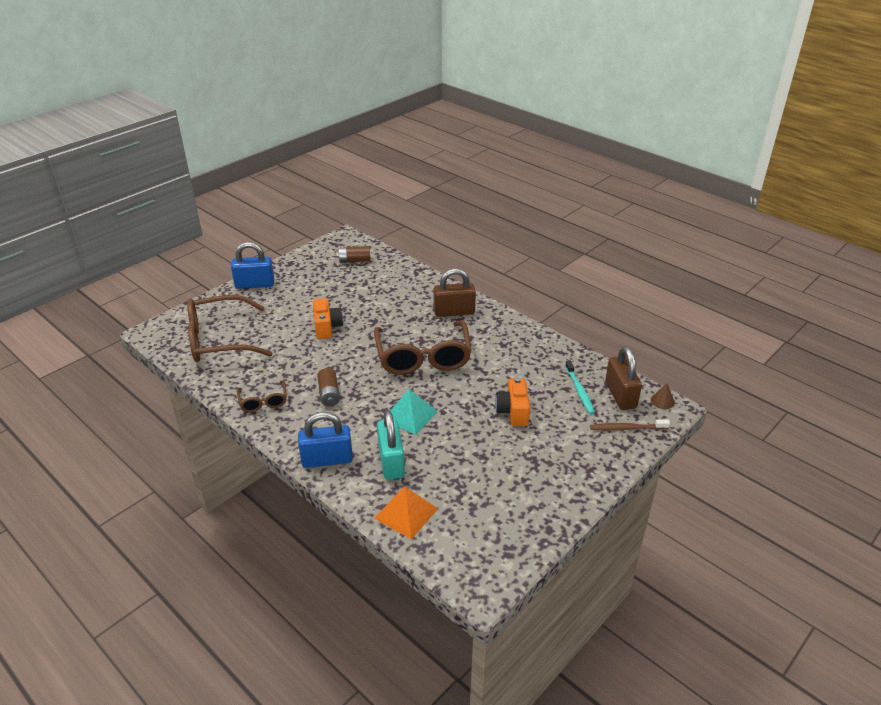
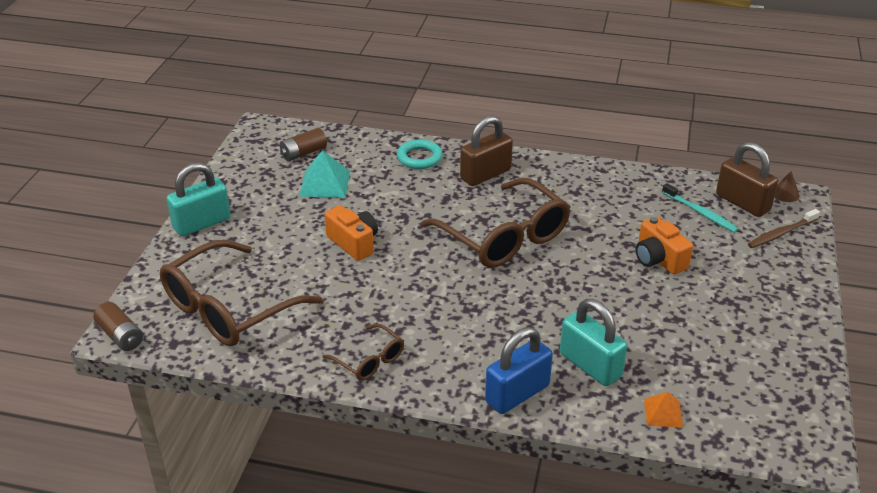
camera: 30 degrees left, 0 degrees up
(255, 284) = (202, 223): blue padlock -> turquoise padlock
(329, 394) = (440, 319): brown battery -> brown battery (121, 336)
(406, 513) = (663, 413): orange pyramid -> orange pyramid, size x0.60
(410, 415) = (557, 306): turquoise pyramid -> turquoise pyramid (325, 183)
(422, 287) = (419, 158): none -> turquoise ring

